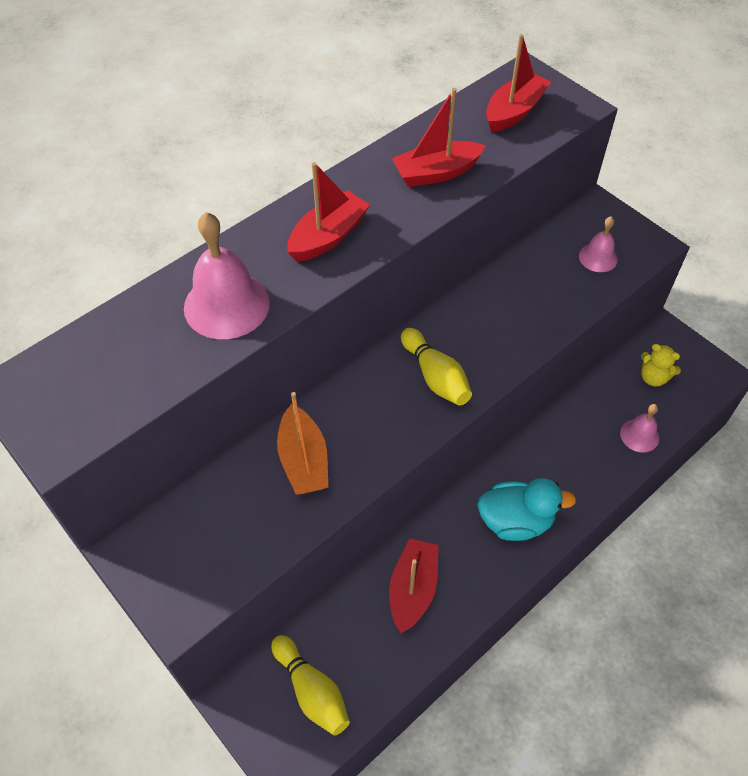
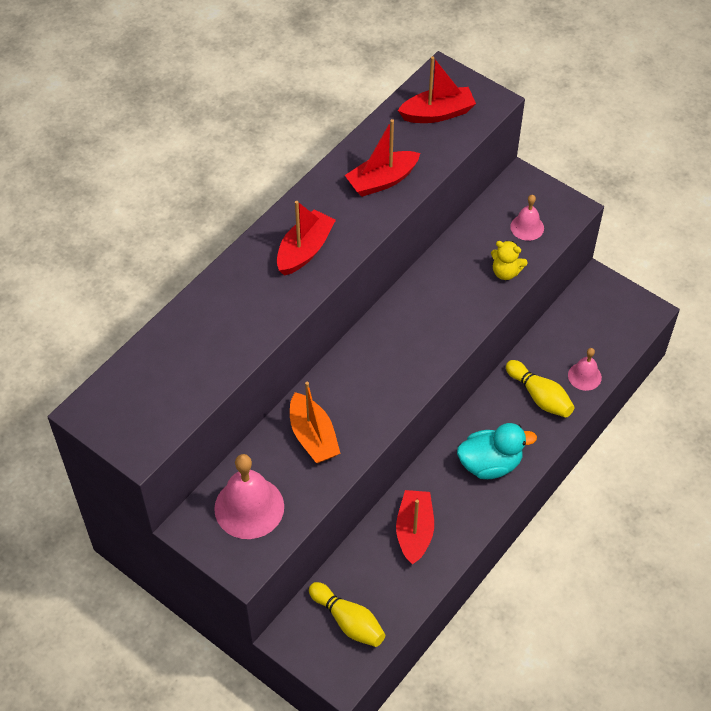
camera: 10 degrees left, 0 degrees up
(226, 305) = (237, 320): pink bell -> pink bell (249, 507)
(435, 376) = (406, 352): yellow bowling pin -> yellow bowling pin (539, 396)
(514, 112) = (437, 113): red boat -> red boat turned 45 degrees clockwise
(653, 377) = (591, 323): yellow teddy bear -> yellow teddy bear (505, 272)

